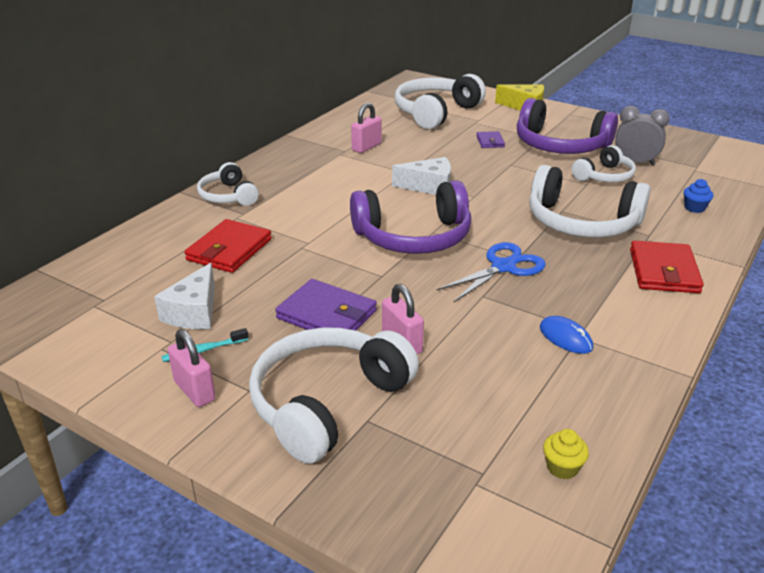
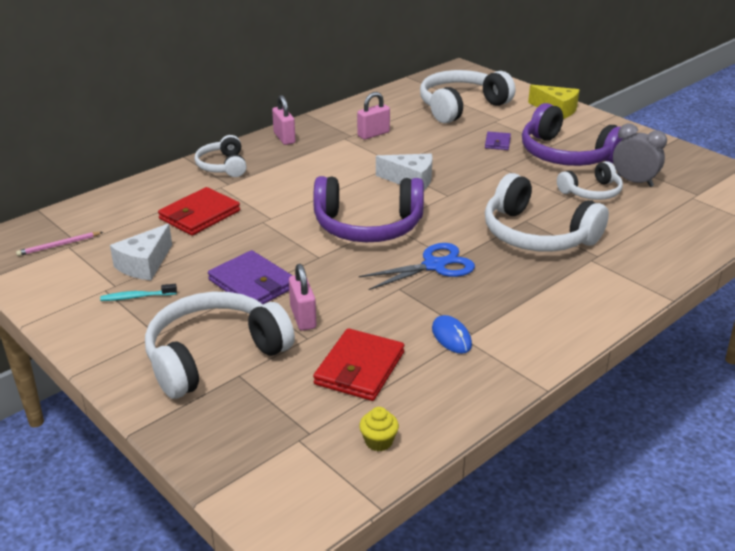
camera: 15 degrees right, 0 degrees up
(82, 306) = (59, 245): none -> pink pencil
(194, 390) = (114, 328): pink padlock -> pink padlock (284, 138)
(664, 271) = (587, 292): red wallet -> red wallet (359, 368)
(694, 208) = (663, 236): blue cupcake -> none

